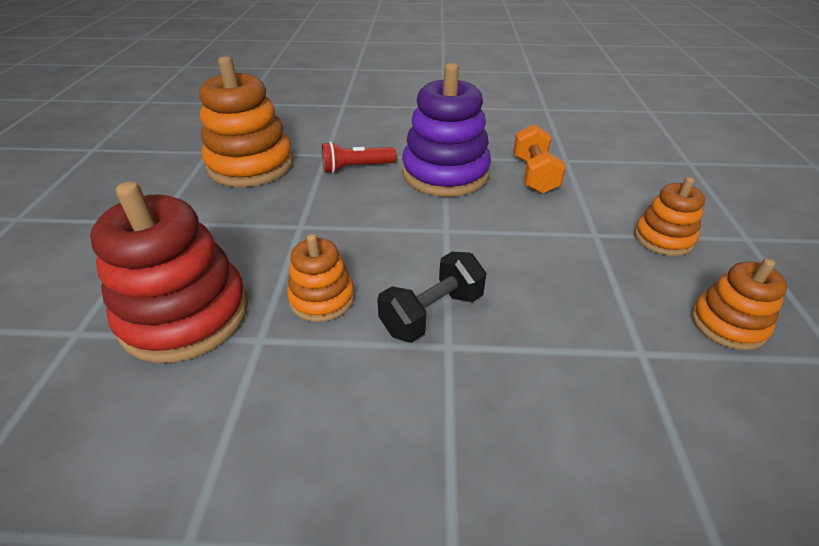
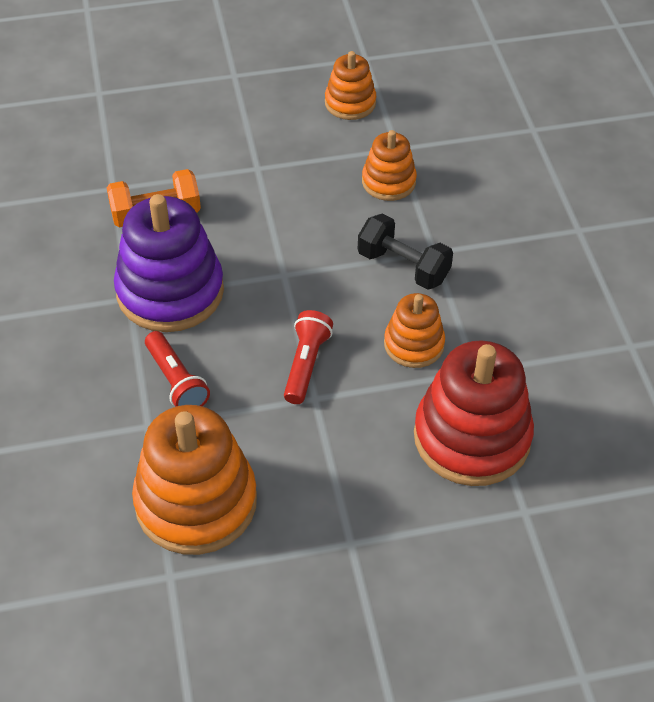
camera: 105 degrees left, 10 degrees up
(337, 227) = (306, 364): none -> red flashlight
(663, 238) = (250, 125): orange stacking toy -> orange stacking toy (388, 182)

